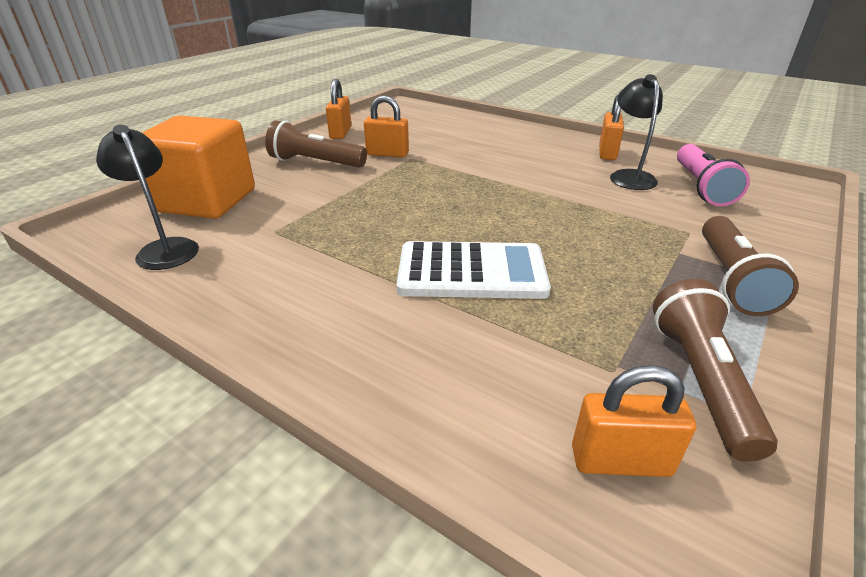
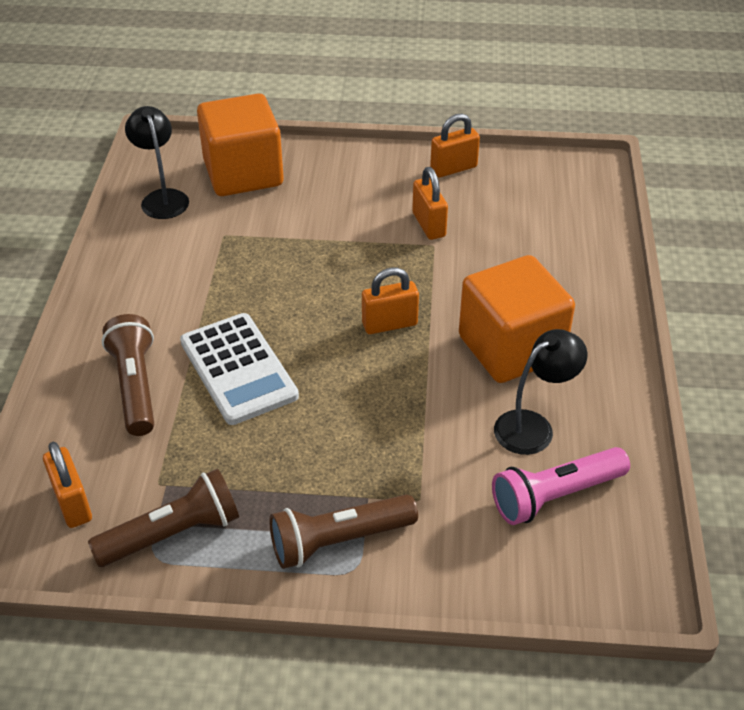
camera: 60 degrees right, 10 degrees up
(164, 248) = (162, 198): black lamp -> black lamp turned 45 degrees counterclockwise
(315, 162) = (366, 190): brown flashlight -> brown flashlight (135, 386)
(545, 163) = (511, 348): none -> orange cube
(607, 153) = (595, 392): orange padlock -> orange padlock (389, 324)

